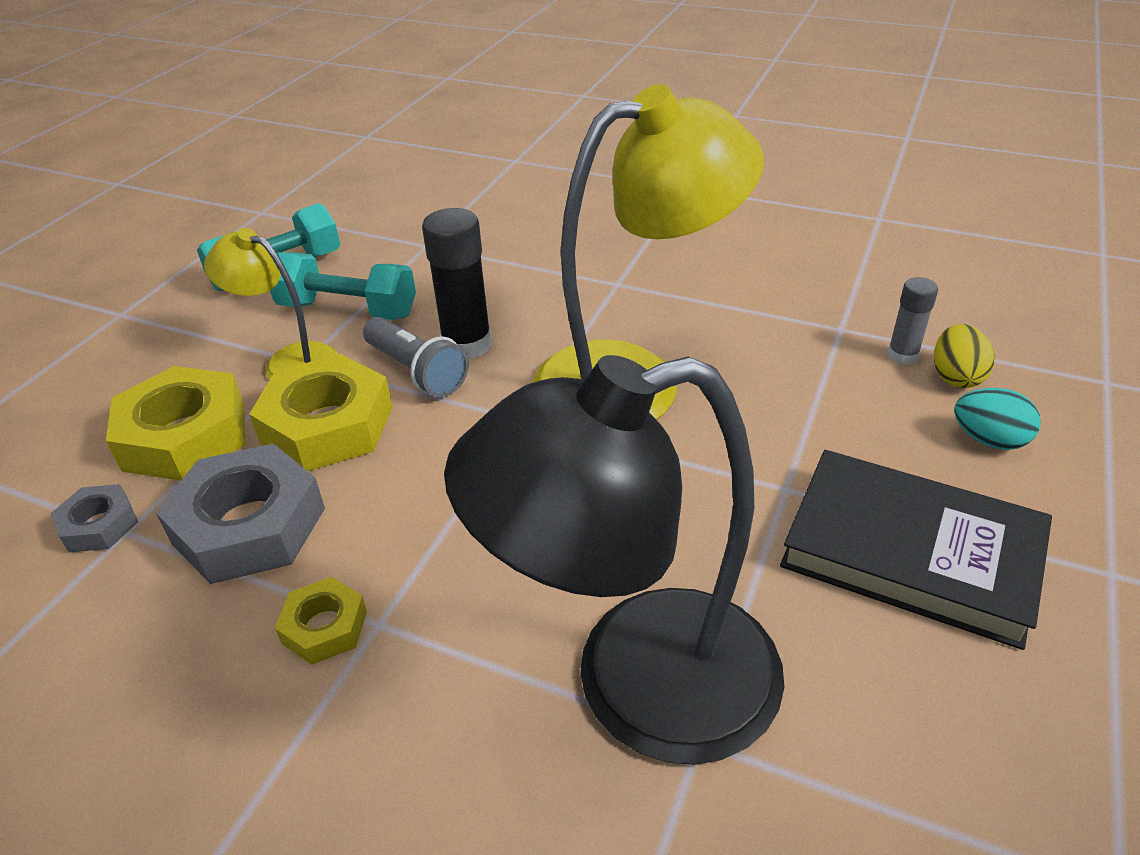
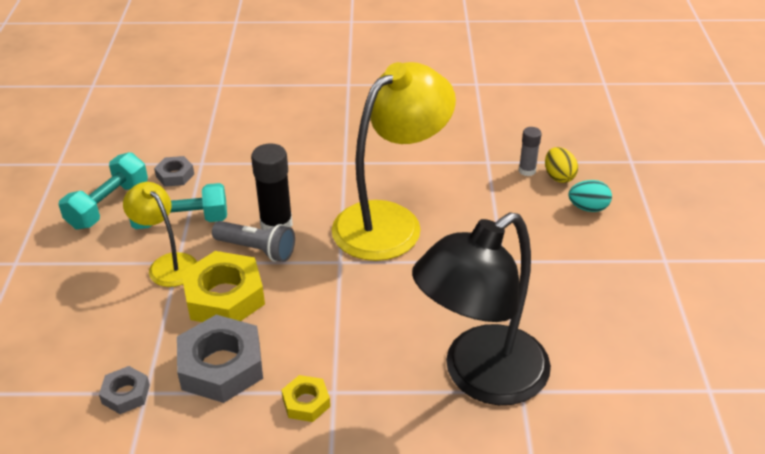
camera: 25 degrees left, 0 degrees up
(185, 436) = (136, 328): yellow nut -> none
(289, 361) = (167, 264): yellow lamp -> yellow lamp turned 45 degrees clockwise
(382, 253) = (175, 175): none -> grey nut
(911, 552) = (575, 276): black book -> none

